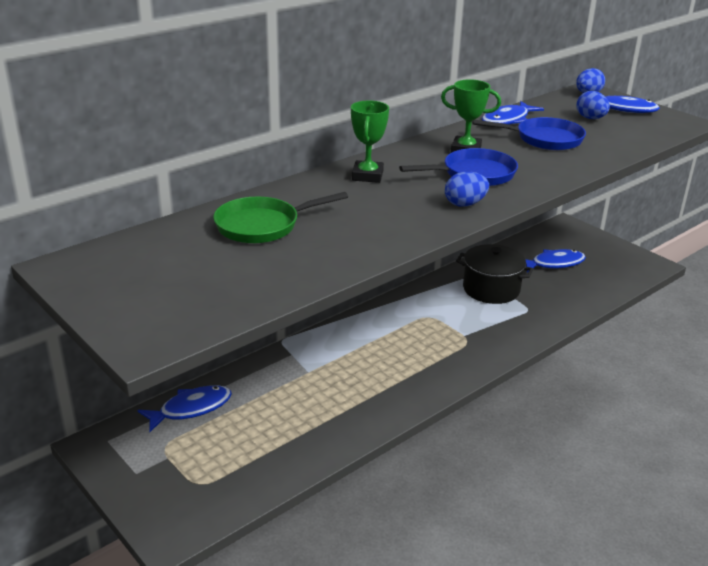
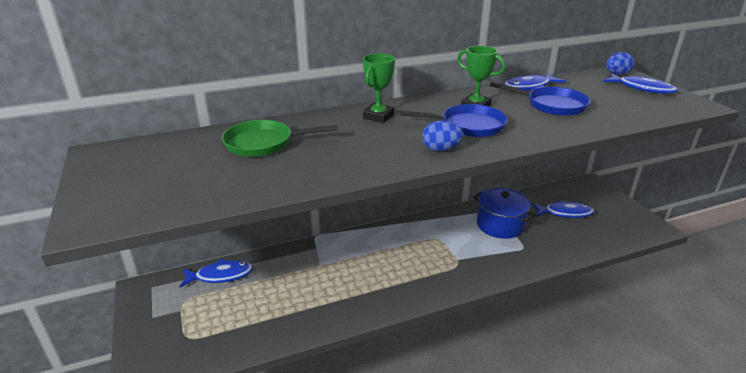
camera: 20 degrees right, 0 degrees up
(491, 289) = (500, 225): black pot -> blue pot
(590, 118) = (606, 93): blue egg -> none

